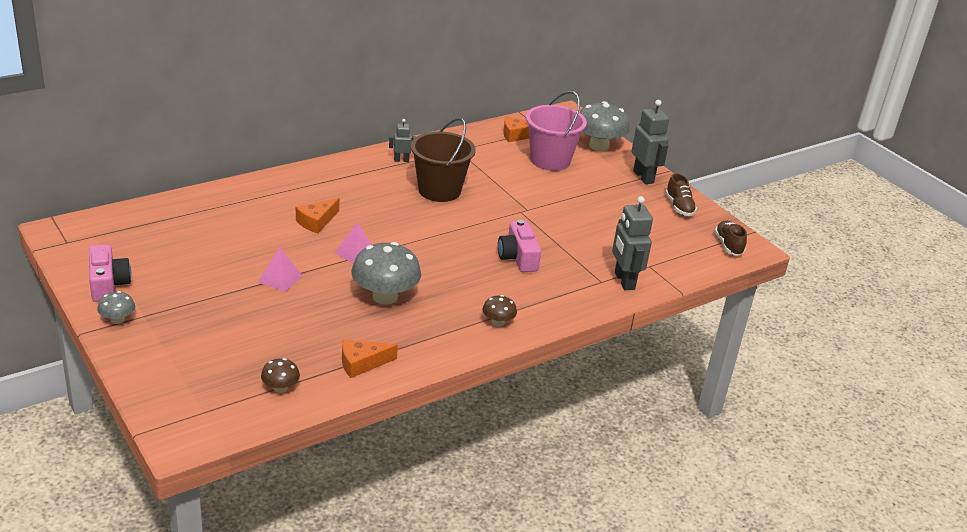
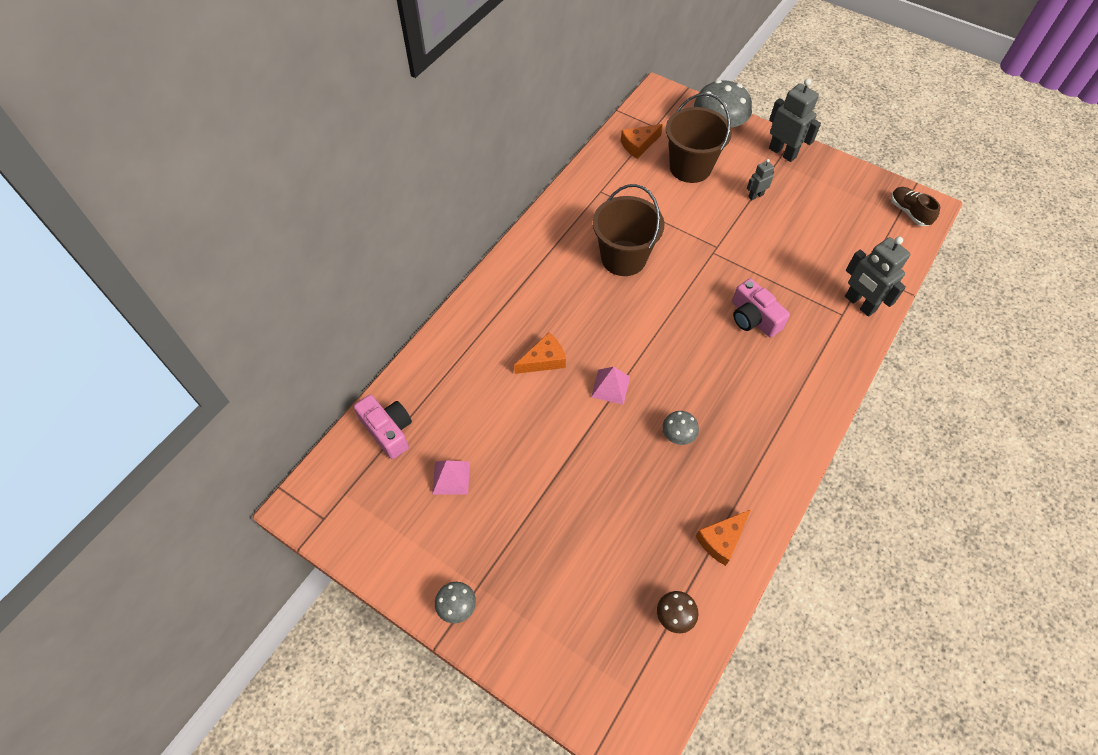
camera: 20 degrees left, 25 degrees up
(108, 284) = (410, 559): pink camera -> pink camera (388, 431)
(280, 278) = (567, 461): pink pyramid -> pink pyramid (451, 477)
(316, 221) = (544, 360): orange cheese -> orange cheese turned 135 degrees counterclockwise
(385, 297) = (678, 435): grey mushroom -> grey mushroom, size x0.49
(401, 160) = (560, 231): grey robot -> grey robot (755, 195)
(498, 322) = (796, 417): brown mushroom -> none
(550, 160) = (690, 167): pink bucket -> brown bucket
(679, 207) = (837, 180): brown shoe -> none

